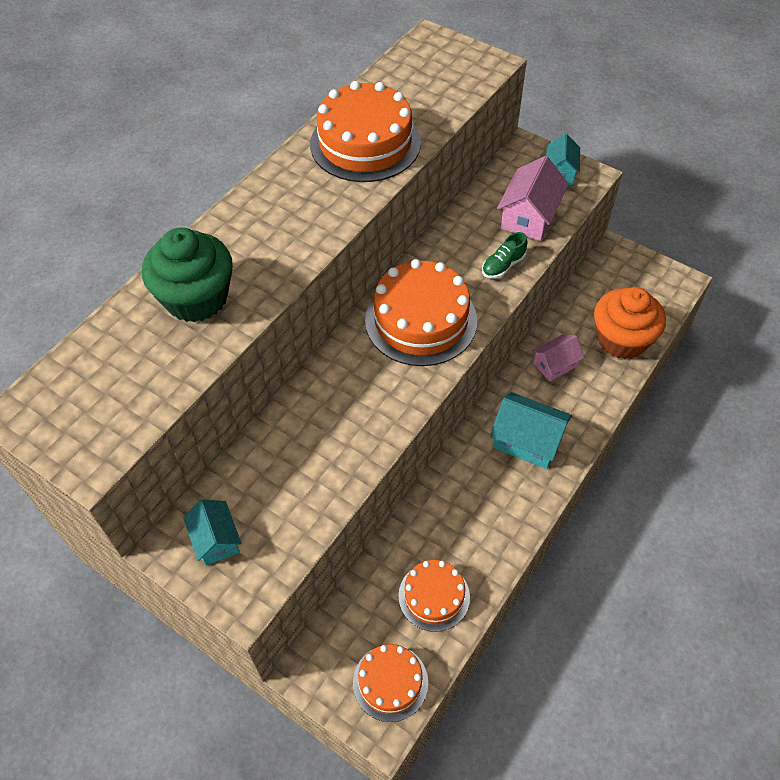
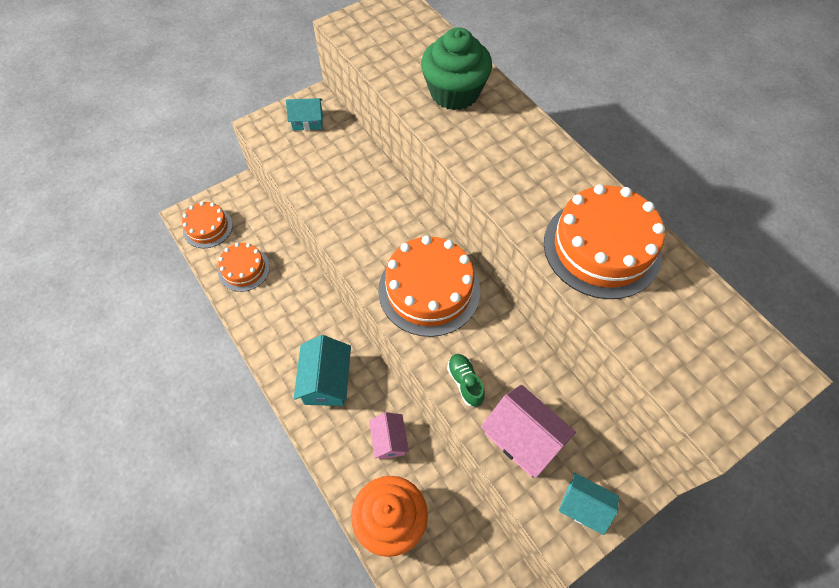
camera: 110 degrees right, 5 degrees up
(527, 441) = (326, 381): turquoise house -> turquoise house turned 45 degrees counterclockwise

